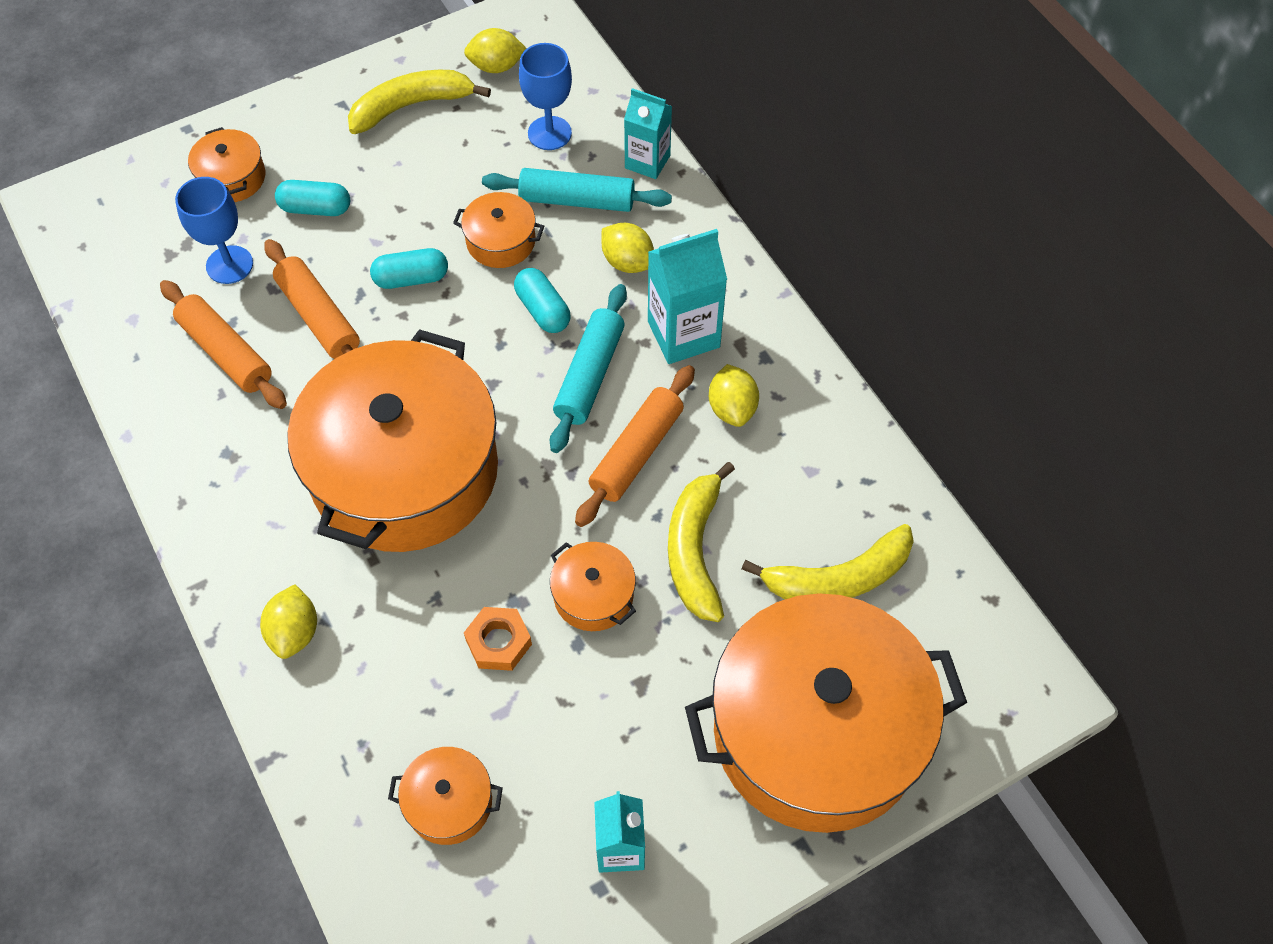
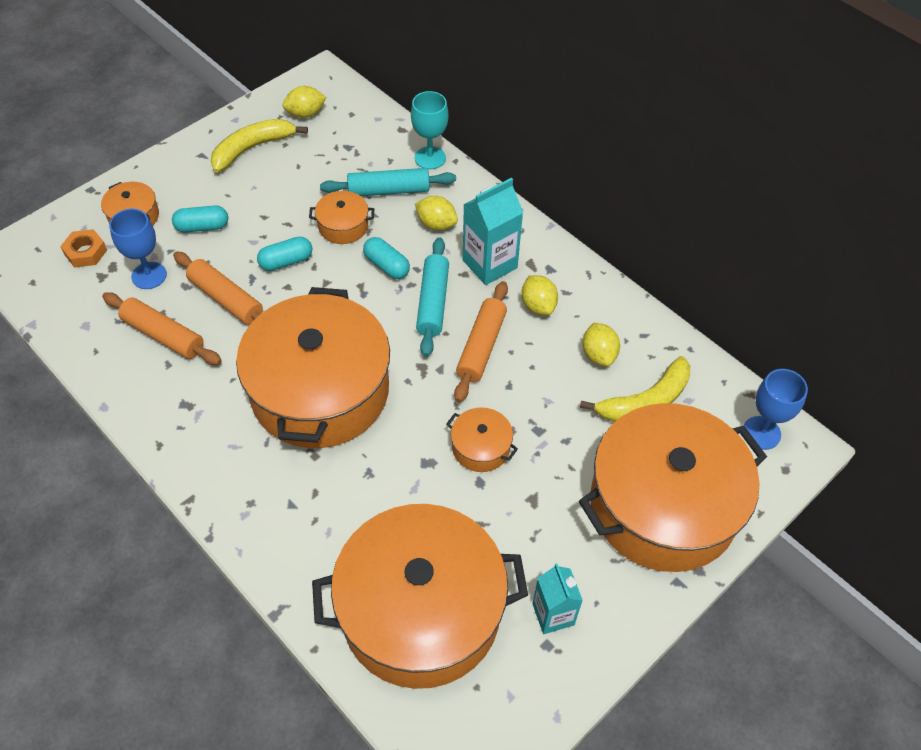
camera: 15 degrees left, 5 degrees down
(294, 632) = (271, 517): yellow lemon -> yellow lemon (598, 354)
(449, 802) = (421, 611): orange pot -> orange pot, size x2.46
(498, 642) = (423, 493): orange nut -> orange nut (86, 252)
(549, 133) = (356, 150): blue goblet -> blue goblet (761, 433)
(647, 162) = (430, 158): turquoise carton -> turquoise goblet
(695, 550) = (542, 403): yellow banana -> none

